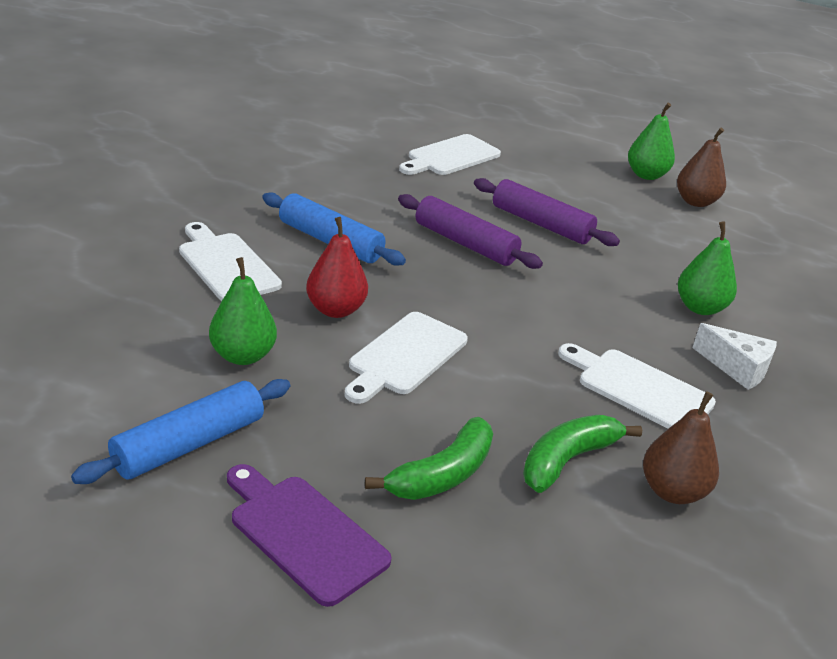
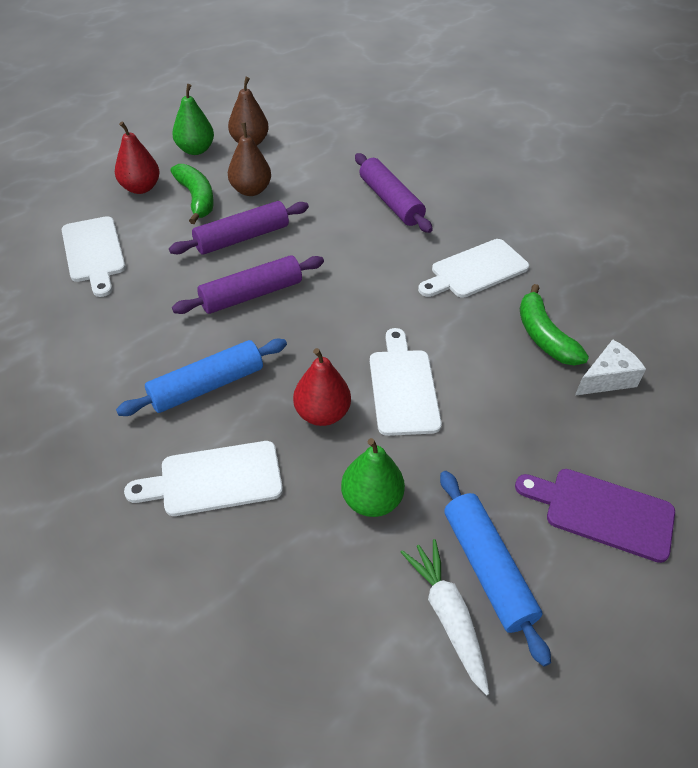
camera: 65 degrees left, 15 degrees up
(124, 422) = (447, 616): none -> white carrot
(303, 534) = (602, 512): purple cutting board -> purple cutting board turned 45 degrees clockwise
(404, 356) = (403, 387): white cutting board -> white cutting board turned 150 degrees counterclockwise
(442, 474) = (549, 409): green banana -> green banana (196, 199)
(558, 159) = (140, 188): none -> red pear
(672, 491) = (581, 298): brown pear -> brown pear (251, 190)
(700, 308) = (390, 201): green pear -> purple rolling pin
(737, 368) = (464, 215): white cheese -> white cheese (606, 379)

